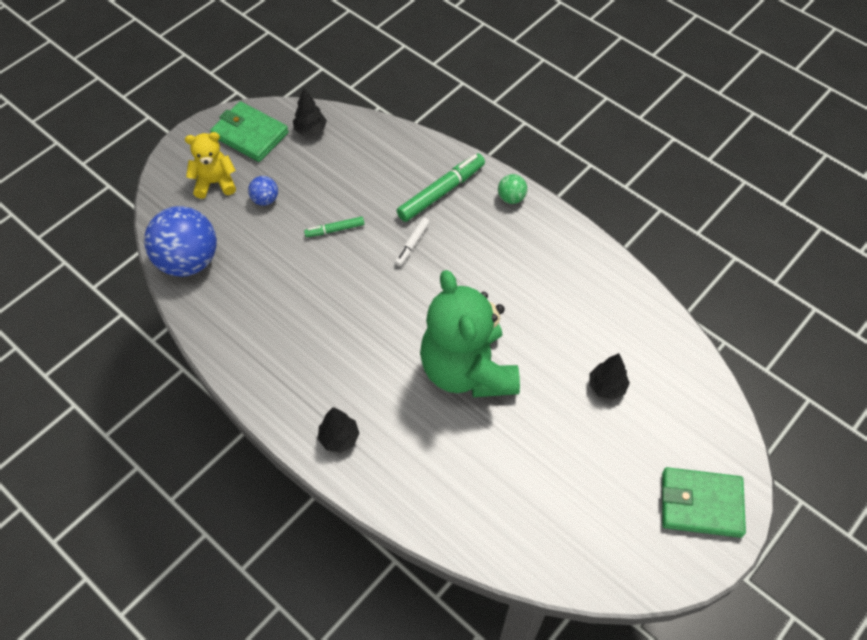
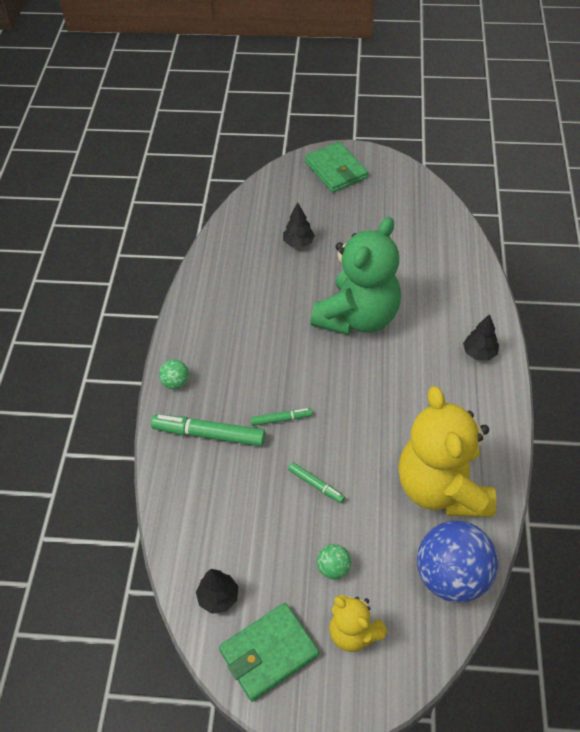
camera: 125 degrees left, 5 degrees down
(250, 134) = (269, 653): green wallet -> green wallet turned 60 degrees clockwise
(252, 306) = (442, 488): none -> yellow teddy bear
(265, 199) = (333, 568): blue ball -> green ball
(412, 244) = (281, 419): white marker -> green marker

